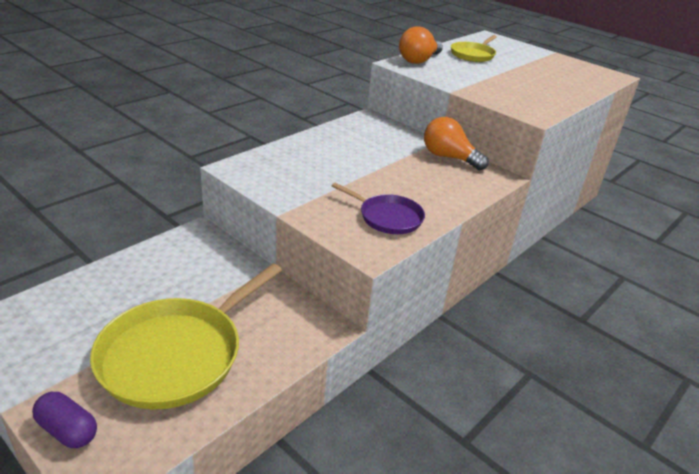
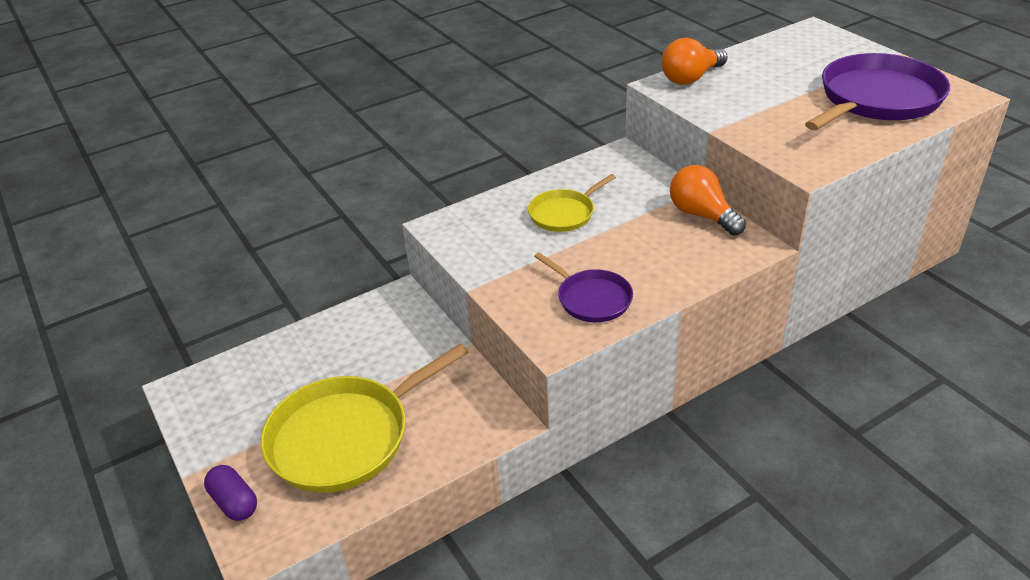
camera: 20 degrees right, 5 degrees up
(473, 55) = (772, 65): yellow pan -> yellow pan (564, 213)
(556, 76) = (876, 99): none -> purple pan

